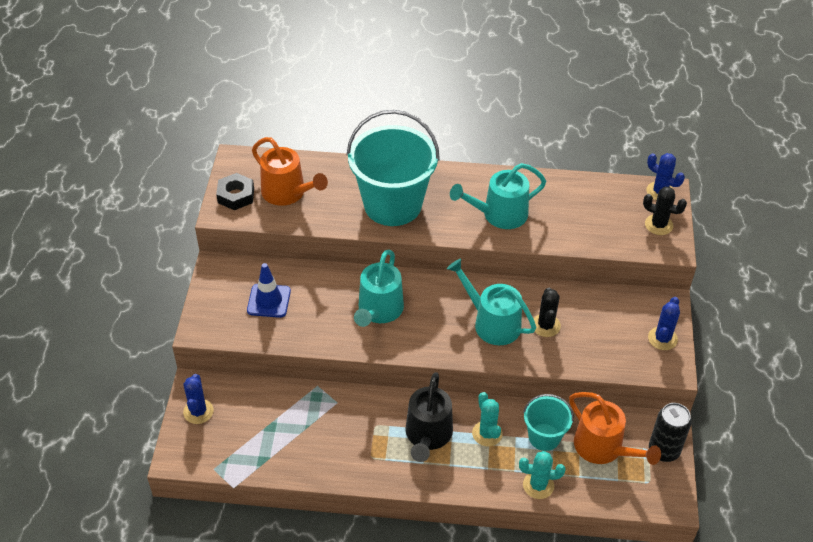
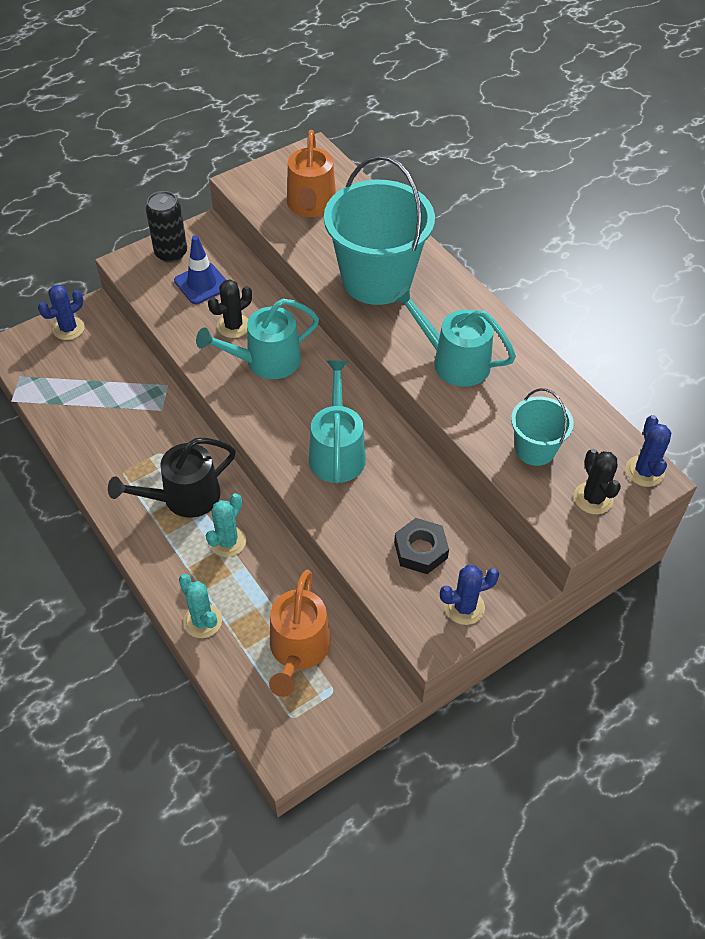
camera: 50 degrees right, 5 degrees up
(236, 195) = (271, 178): black nut -> black nut (420, 550)
(544, 437) = (266, 590): turquoise bucket -> turquoise bucket (535, 449)
(545, 325) = (377, 496): black cactus -> black cactus (233, 326)
(663, 450) = (345, 707): black can -> black can (171, 253)

